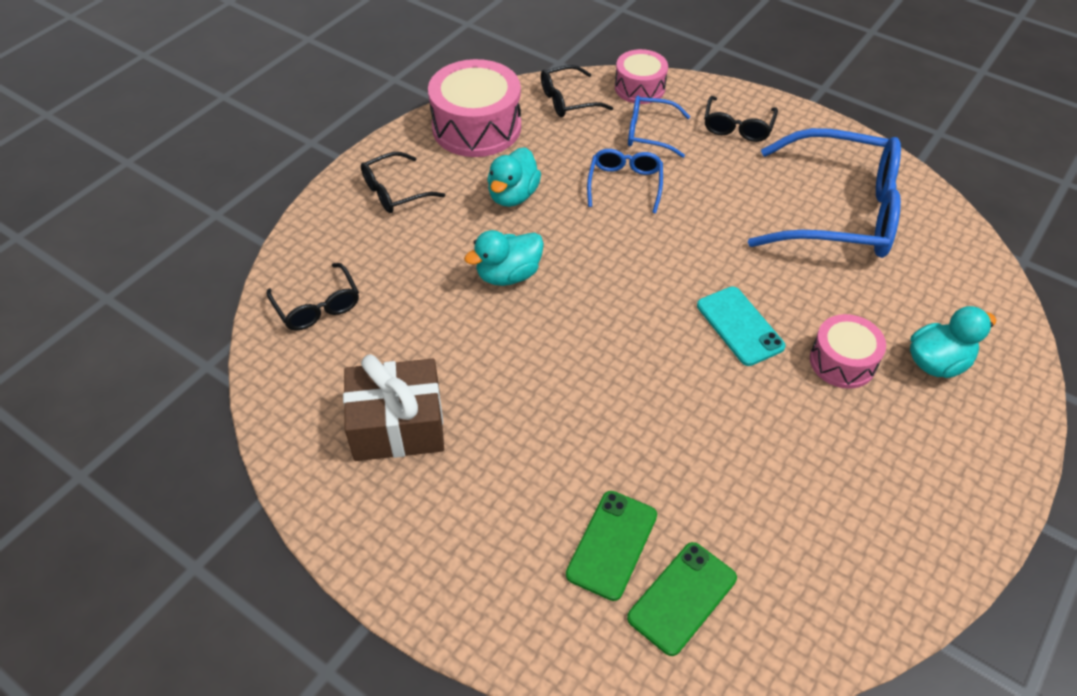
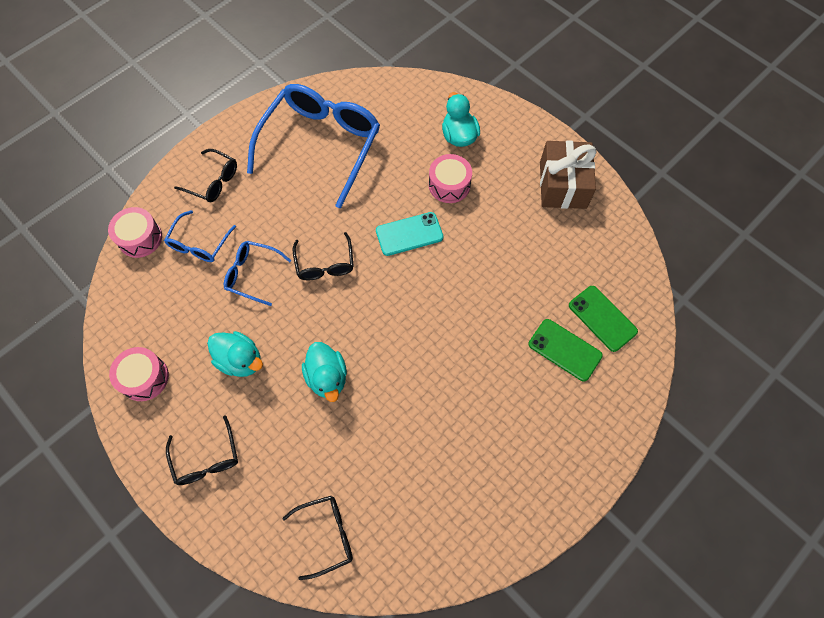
camera: 80 degrees left, 15 degrees up
(397, 425) = (456, 477): brown gift -> brown gift (562, 185)
(476, 127) = (144, 378): pink drum -> pink drum, size x0.59
(568, 100) = (135, 297): black glasses -> black glasses (325, 264)

